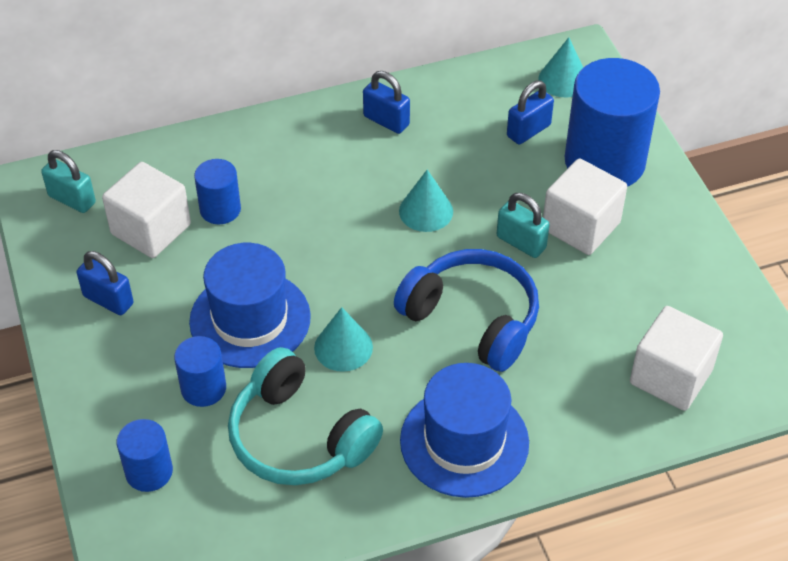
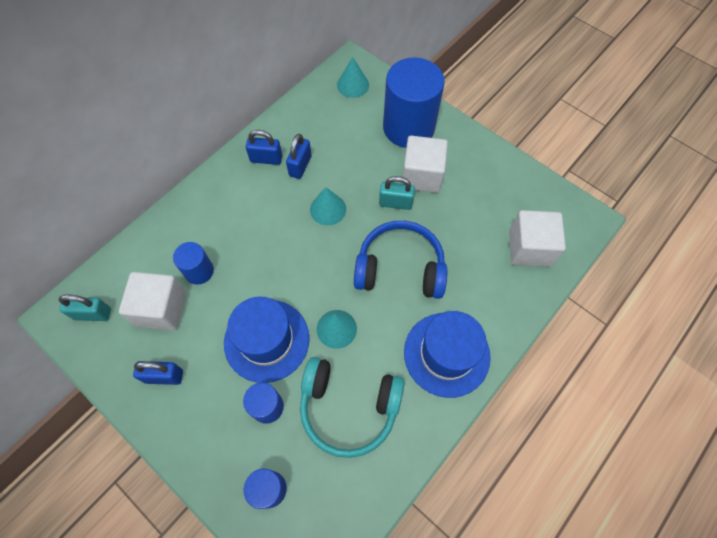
camera: 30 degrees left, 15 degrees up
(528, 131) = (354, 127): blue padlock -> blue padlock (300, 166)

